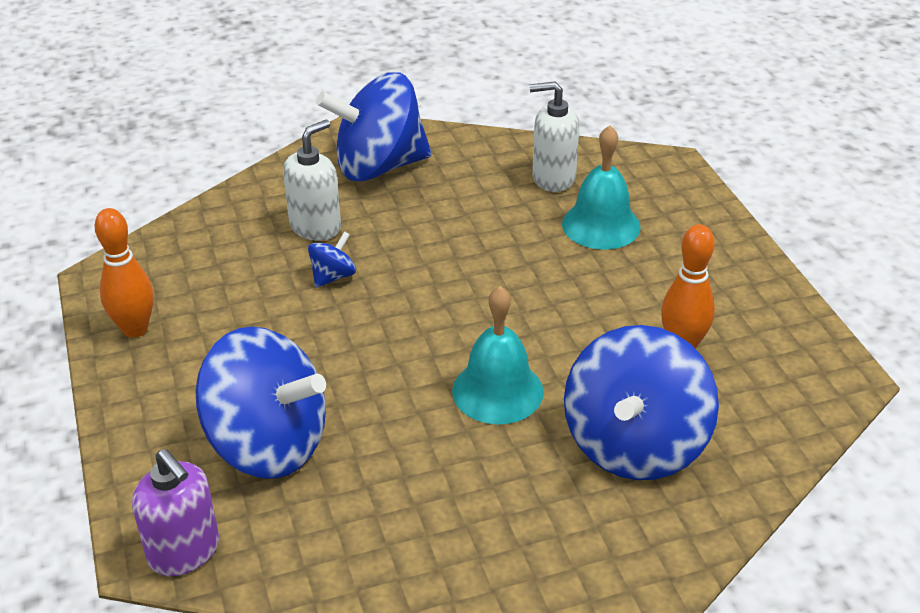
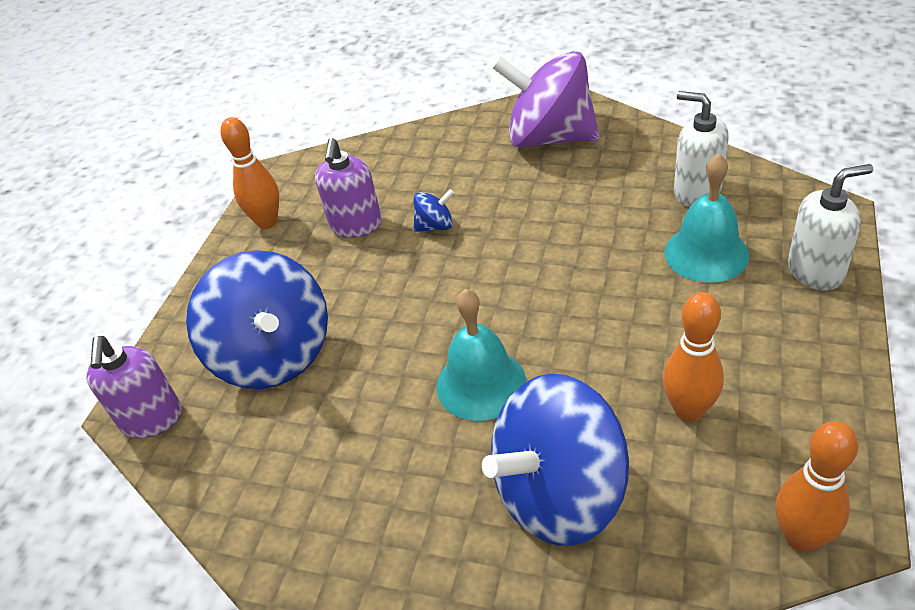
camera: 40 degrees right, 5 degrees up
(245, 301) = (356, 225): none -> purple soap dispenser
(315, 226) = (457, 177): white soap dispenser -> white soap dispenser (816, 271)
(379, 166) = (549, 138): blue spinning top -> purple spinning top
(824, 399) = (801, 537): none -> orange bowling pin

